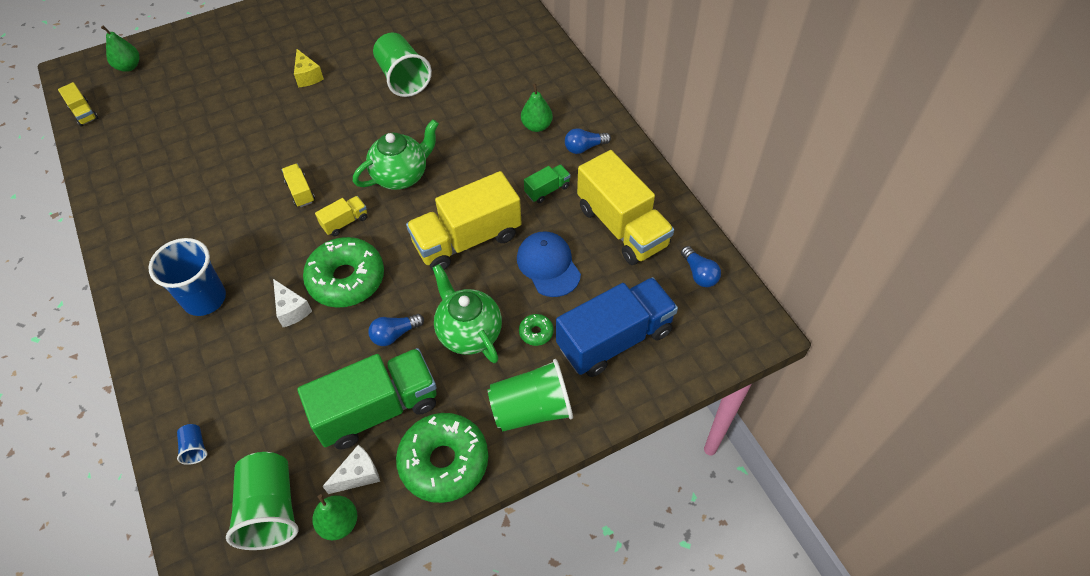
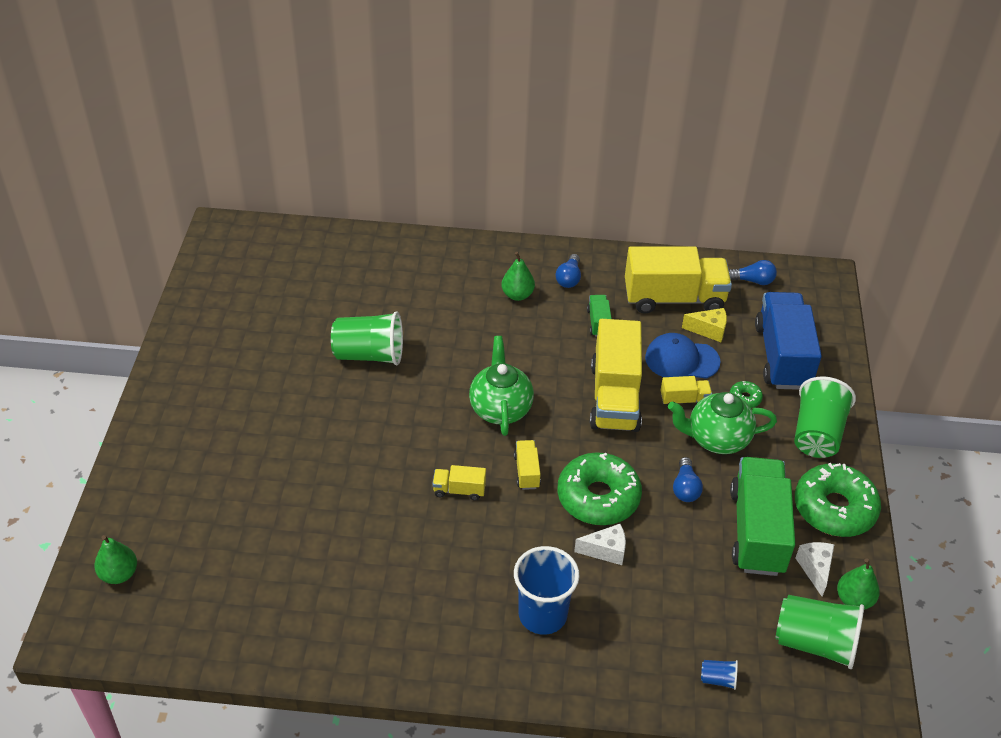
camera: 60 degrees left, 10 degrees down
(84, 113) = (161, 642): yellow truck -> yellow truck (684, 400)
(308, 76) = (295, 423): yellow cheese -> yellow cheese (709, 330)

